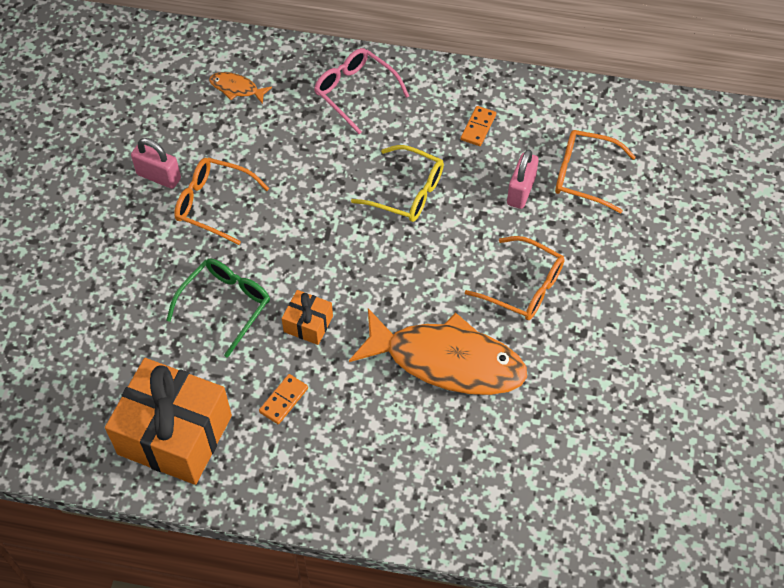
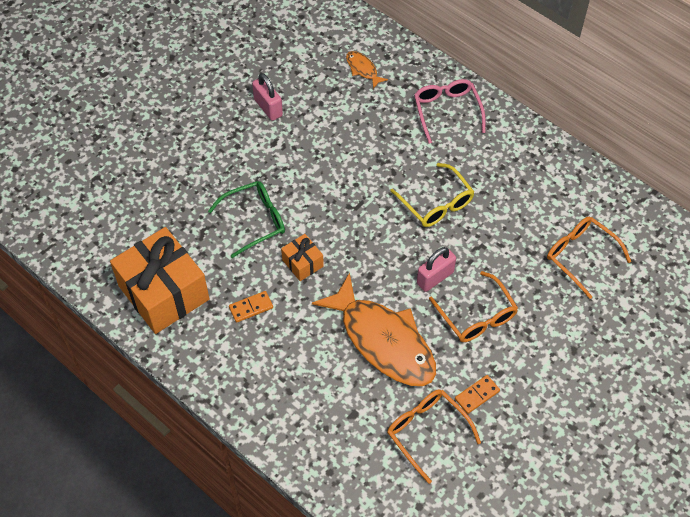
camera: 30 degrees right, 0 degrees up
(213, 204) = (292, 145): orange glasses -> orange glasses (426, 432)
(478, 127) = (522, 180): orange domino -> orange domino (477, 395)
(521, 191) = (523, 244): pink padlock -> pink padlock (435, 278)

